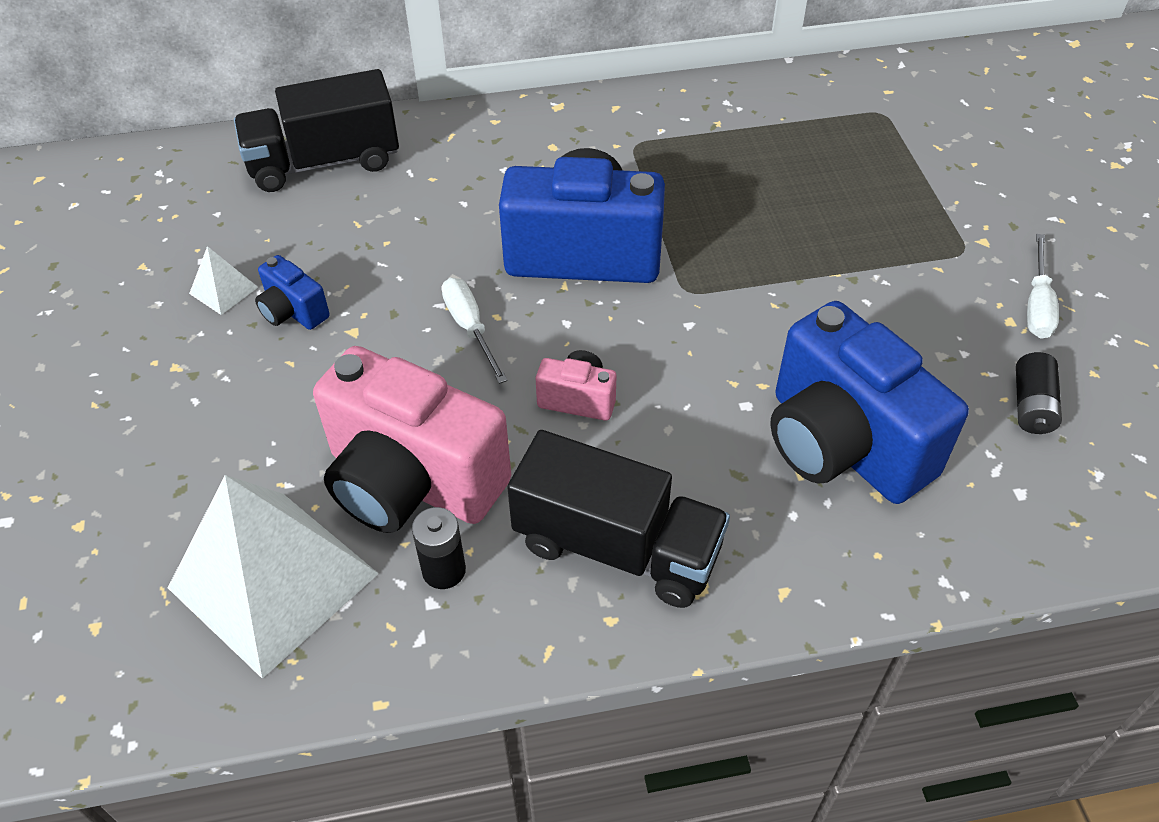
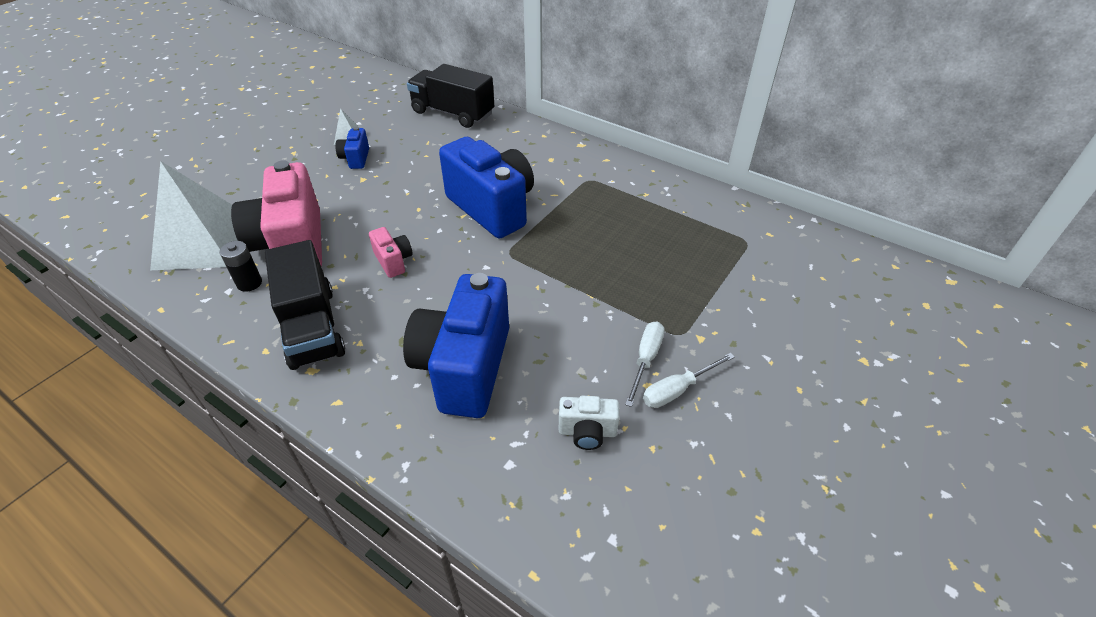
camera: 45 degrees right, 5 degrees down
(470, 328) = (402, 206): white screwdriver -> white screwdriver (645, 359)
(1031, 405) = (587, 432): black battery -> white camera

